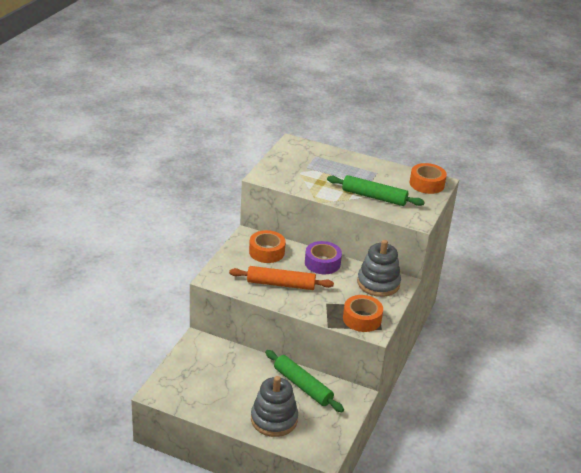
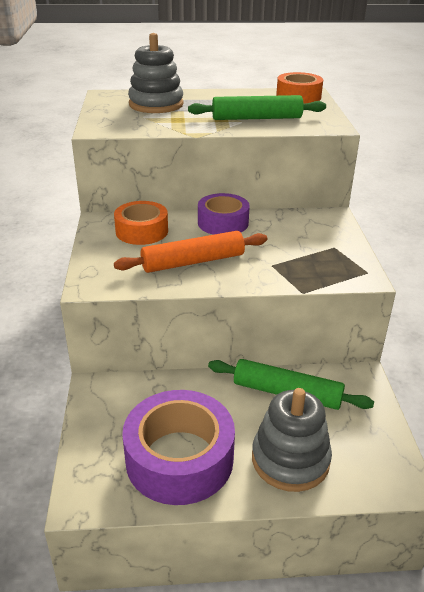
camera: 25 degrees left, 0 degrees up
(216, 394) = (179, 458): none -> purple tape
(362, 319) = (333, 268): orange tape -> none
(378, 283) = (309, 224): grey stacking toy -> grey stacking toy (156, 104)

